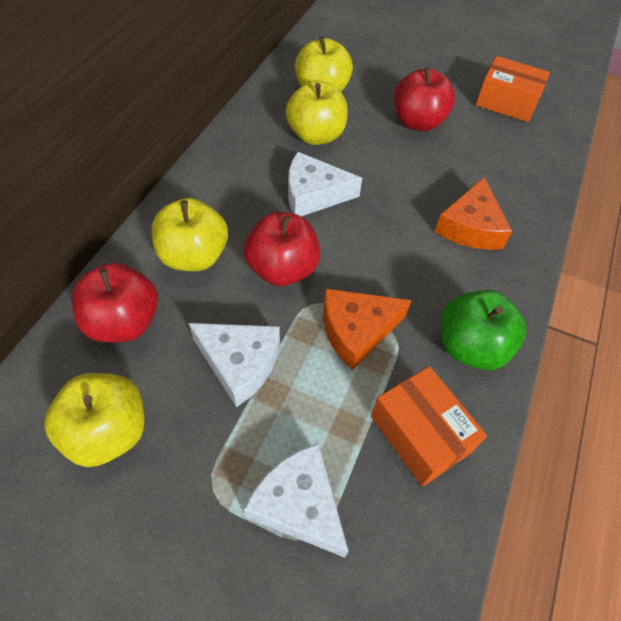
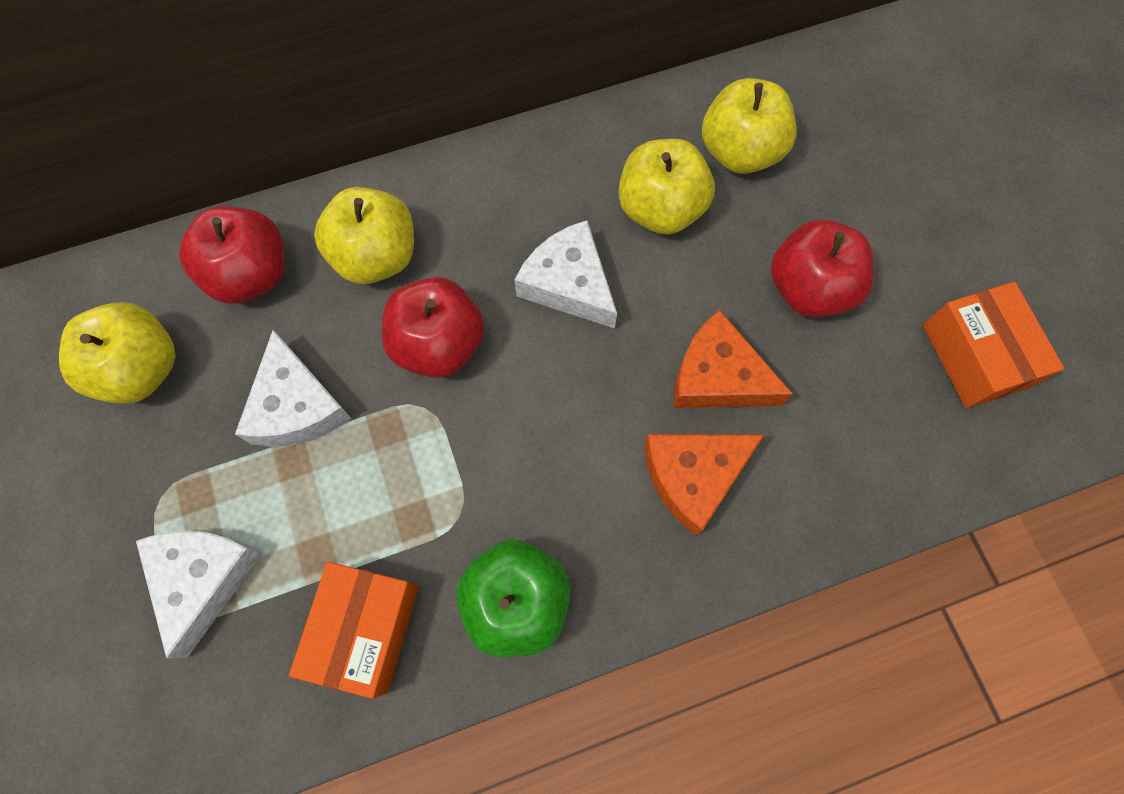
camera: 50 degrees right, 15 degrees up
(356, 330) = (430, 475): orange cheese -> orange cheese (717, 376)

